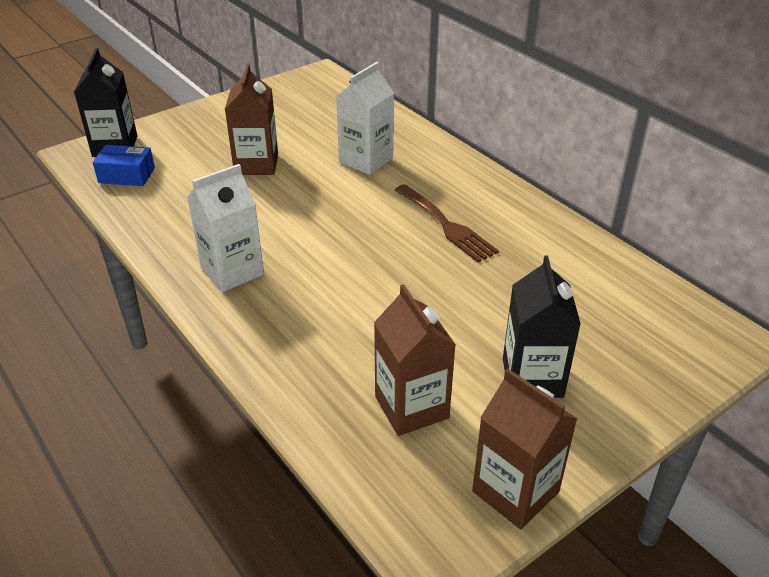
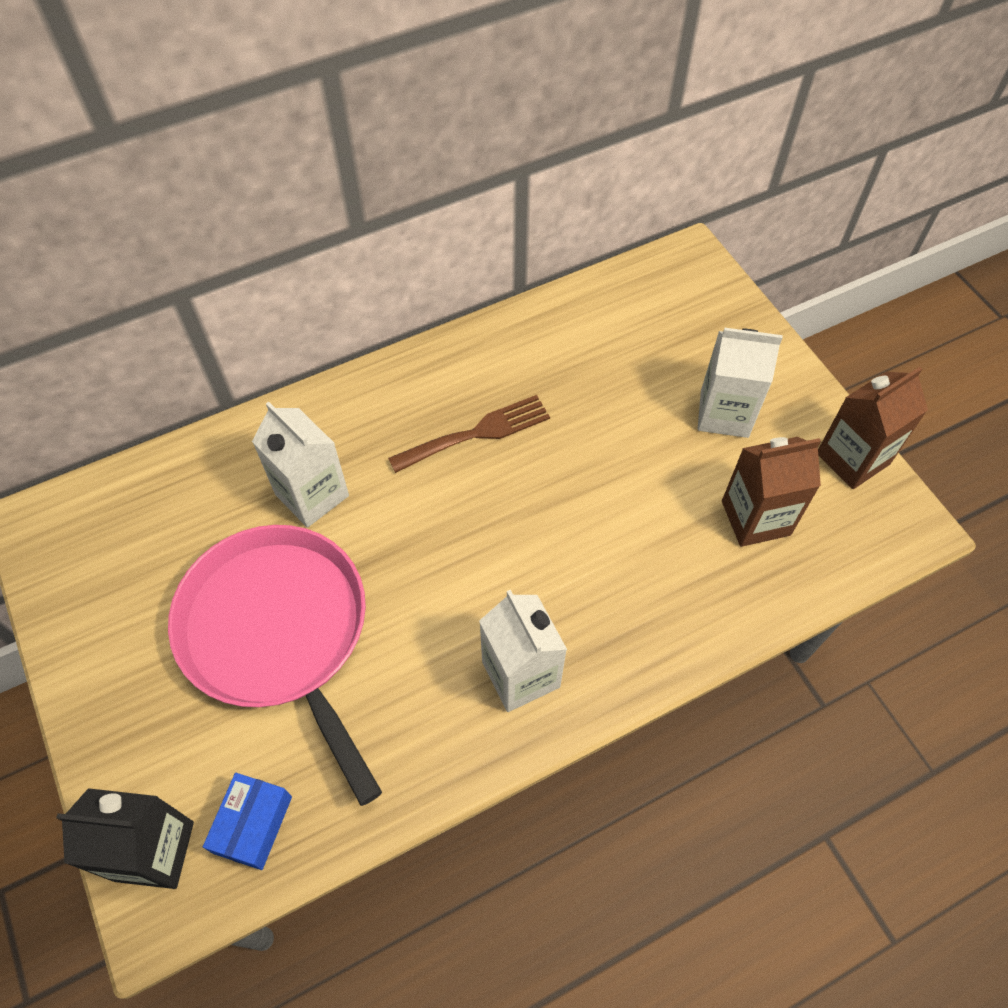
camera: 80 degrees left, 20 degrees up
(256, 164) = (279, 633): brown carton -> pink pan
(532, 377) = (724, 413): black carton -> white carton

